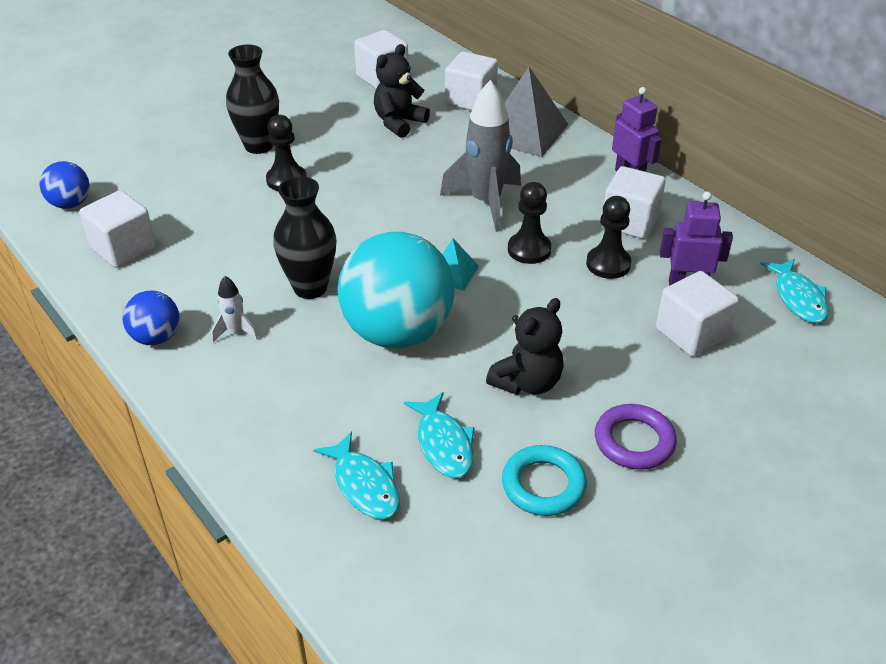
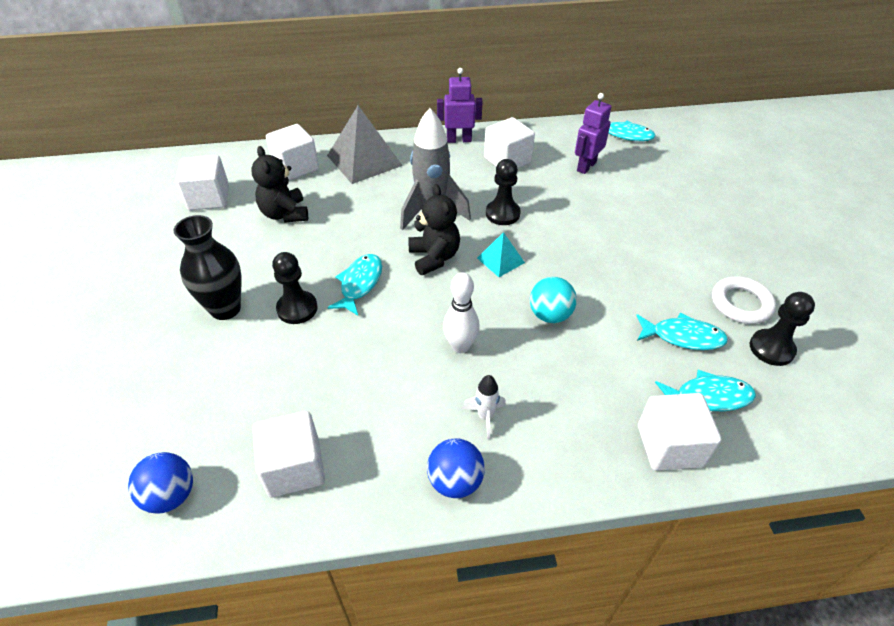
camera: 60 degrees left, 5 degrees up
(310, 288) = (460, 346): black vase -> white bowling pin
(344, 200) = (360, 284): none -> turquoise fish
(398, 332) = (550, 315): turquoise ball -> turquoise ball, size x0.48
(527, 382) = (640, 271): black teddy bear -> black teddy bear (434, 257)
(543, 485) = (741, 304): turquoise ring -> white ring
(608, 264) = (544, 187): black pawn -> black pawn (771, 348)
(634, 441) = (717, 248): purple ring -> none
(691, 333) = (632, 184): white cube -> white cube (669, 446)

